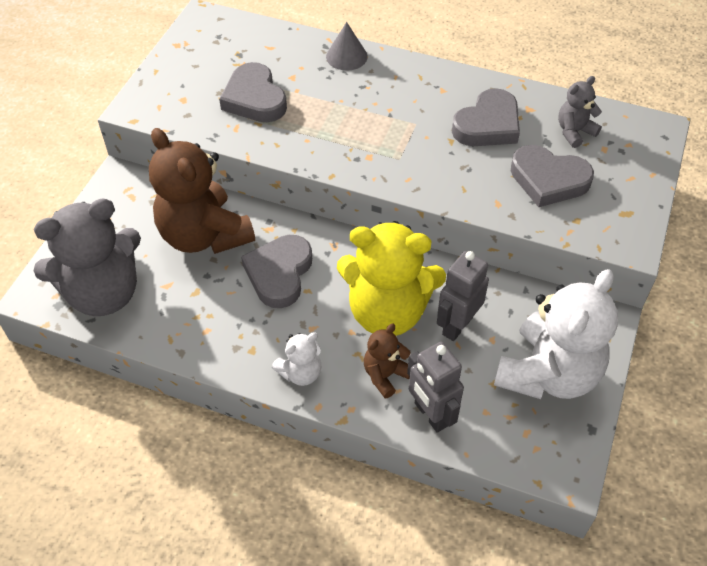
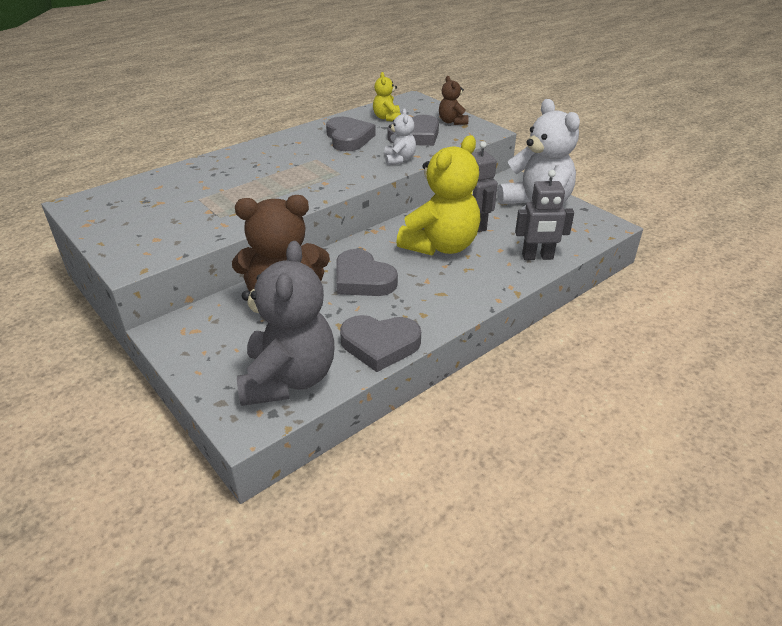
camera: 60 degrees left, 15 degrees down
(254, 99) = (204, 208): grey heart -> grey heart (380, 345)
(300, 373) = (463, 298): white teddy bear -> white teddy bear (399, 159)
(346, 56) = (217, 162): grey cone -> none
(385, 375) = (493, 264): brown teddy bear -> brown teddy bear (452, 122)
(574, 132) = (387, 118): grey teddy bear -> yellow teddy bear

